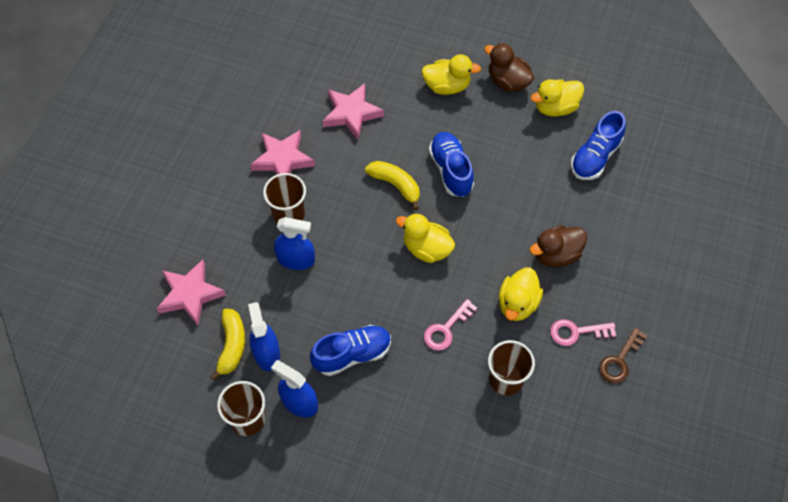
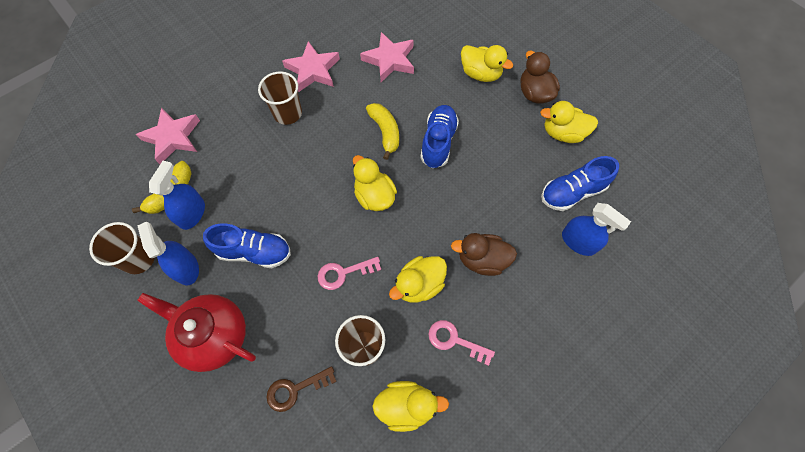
camera: 30 degrees right, 5 degrees up
(296, 259) = (267, 151): blue spray bottle -> blue spray bottle (578, 242)
(369, 442) = (214, 335): none -> red teapot
(571, 404) = (406, 406): none -> yellow duck
(620, 360) = (478, 391): brown key -> brown key (295, 389)

